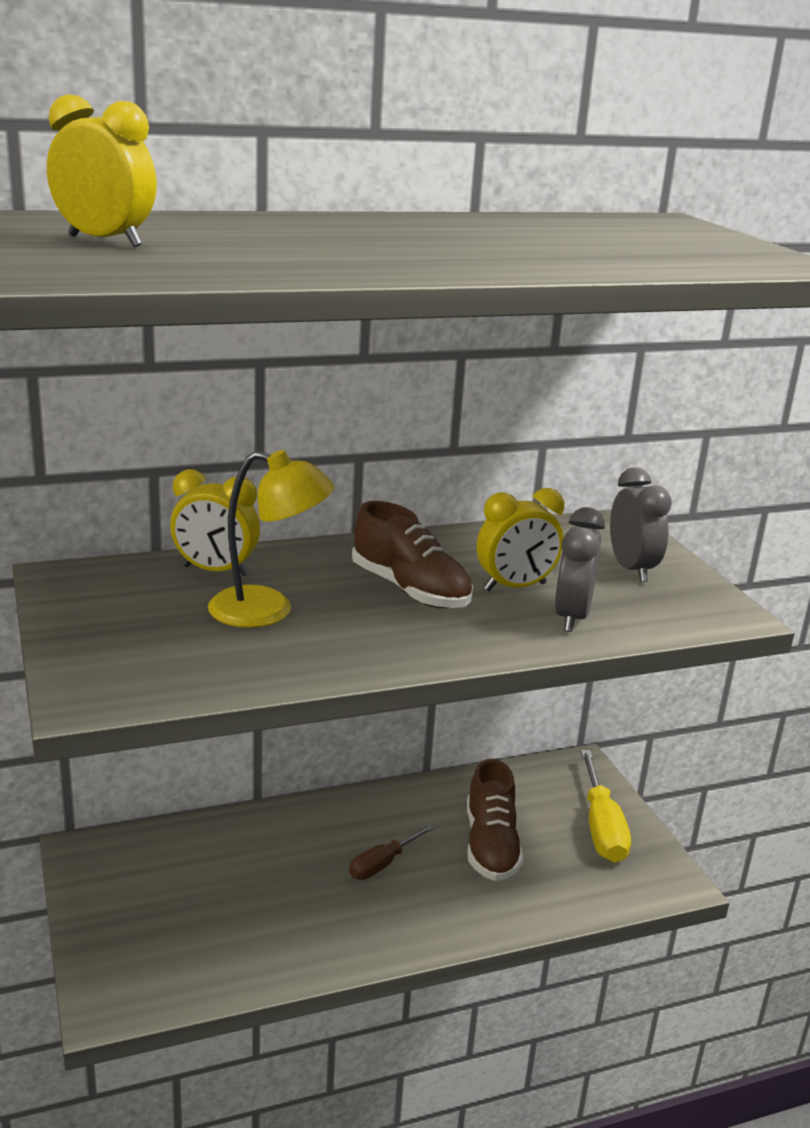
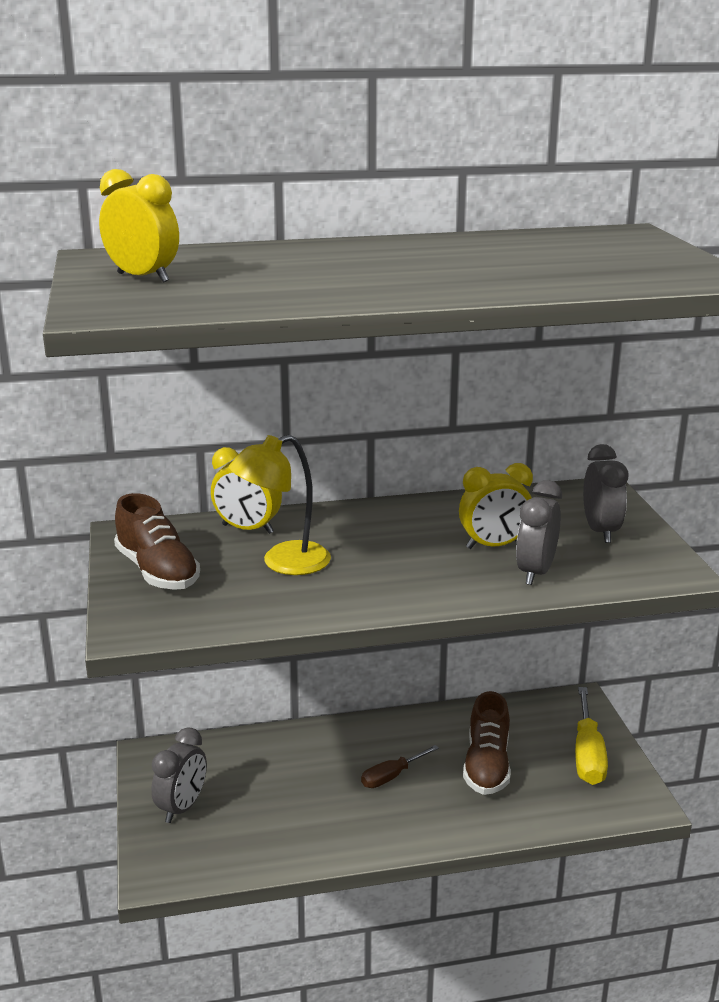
camera: 10 degrees right, 0 degrees up
(132, 916) = (182, 807): none -> grey clock
(268, 610) = (283, 563): yellow lamp -> yellow lamp turned 135 degrees clockwise
(410, 590) = (404, 547): brown shoe -> brown shoe (157, 571)

